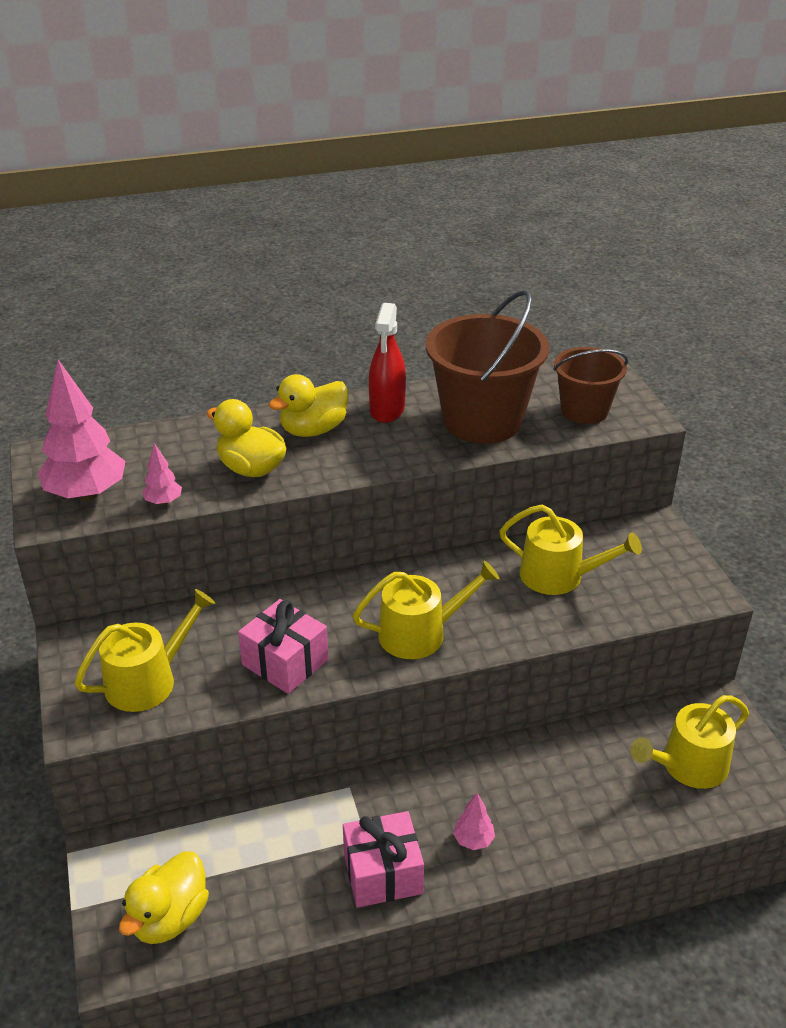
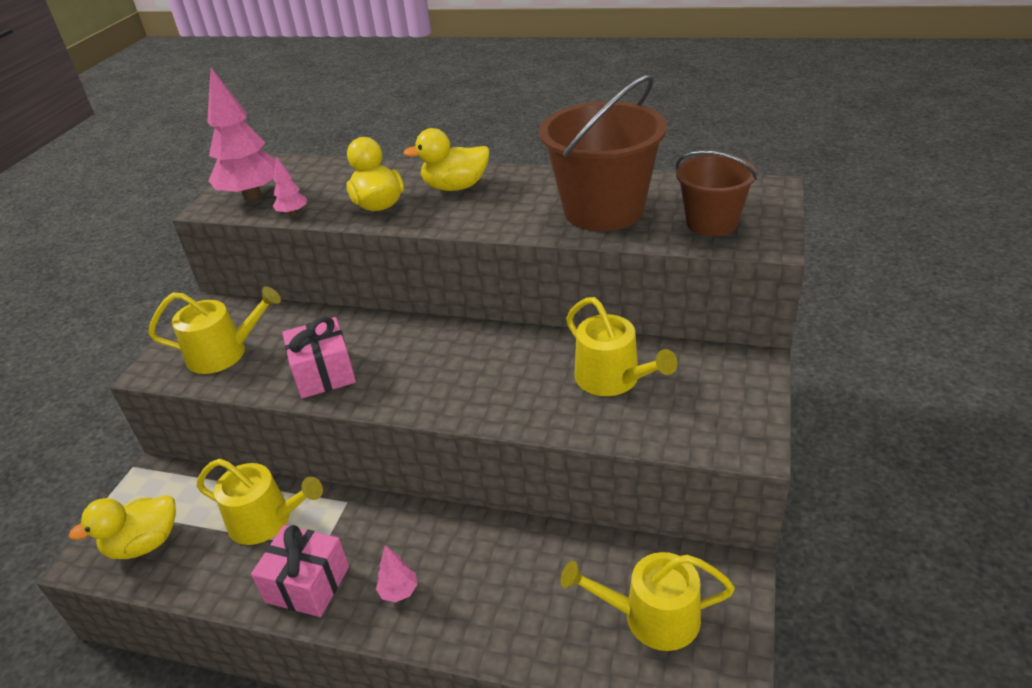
camera: 35 degrees right, 0 degrees up
(387, 409) = (531, 184): red spray bottle -> none
(420, 633) = (445, 387): yellow watering can -> yellow watering can (266, 520)

